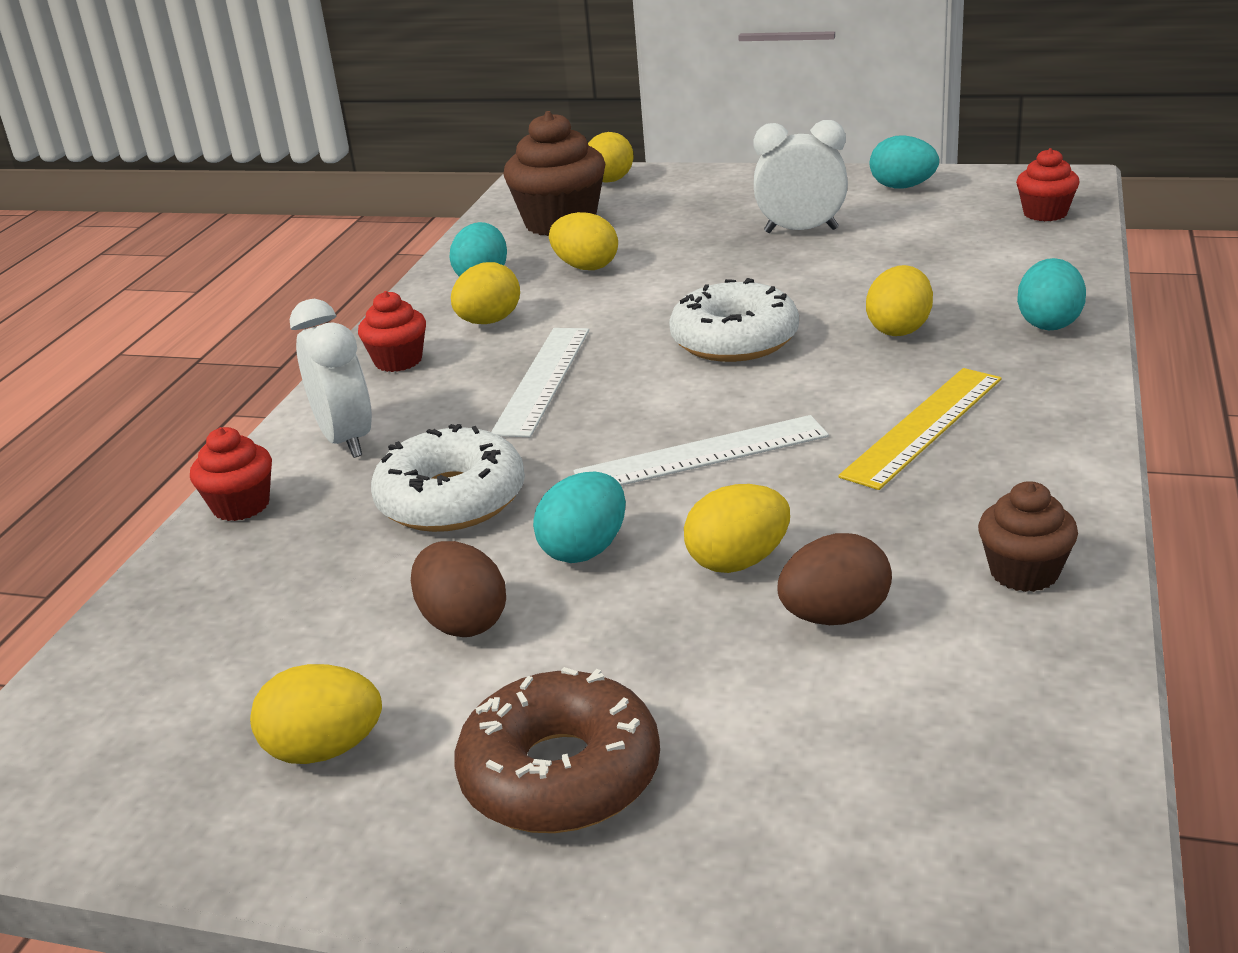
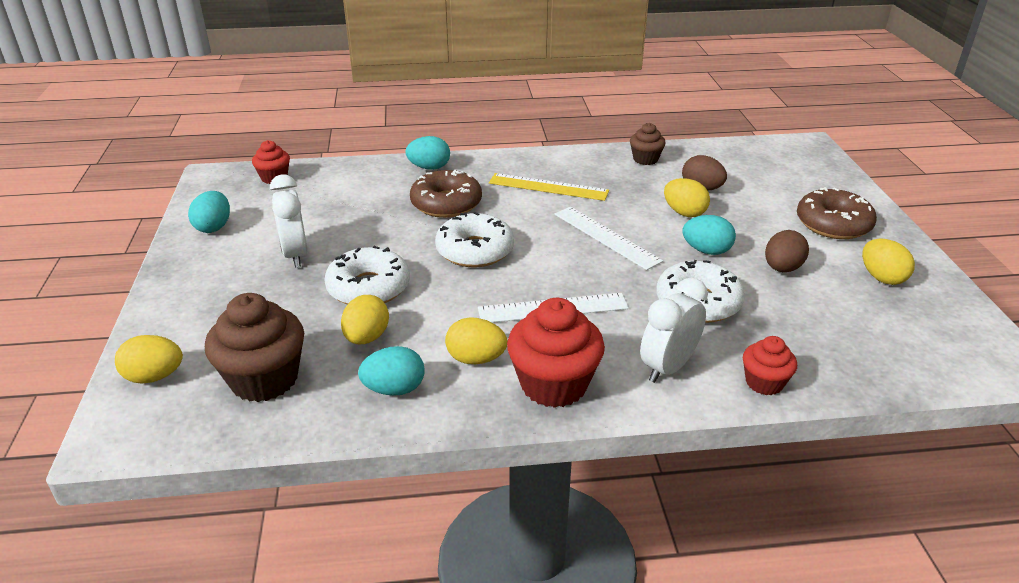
camera: 115 degrees left, 5 degrees up
(398, 361) = (554, 384): red cupcake -> red cupcake, size x1.80
(689, 270) = (368, 288): none -> white donut
(899, 329) = (446, 203): yellow egg -> brown donut

